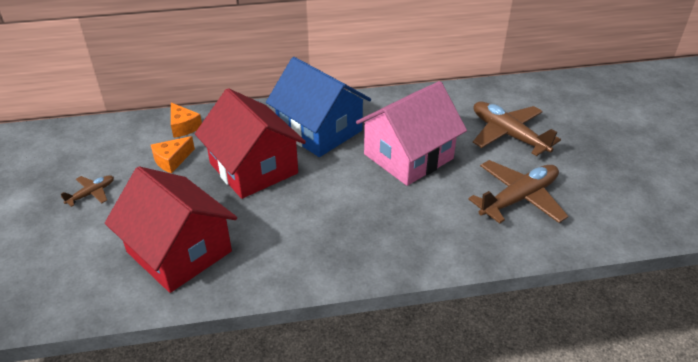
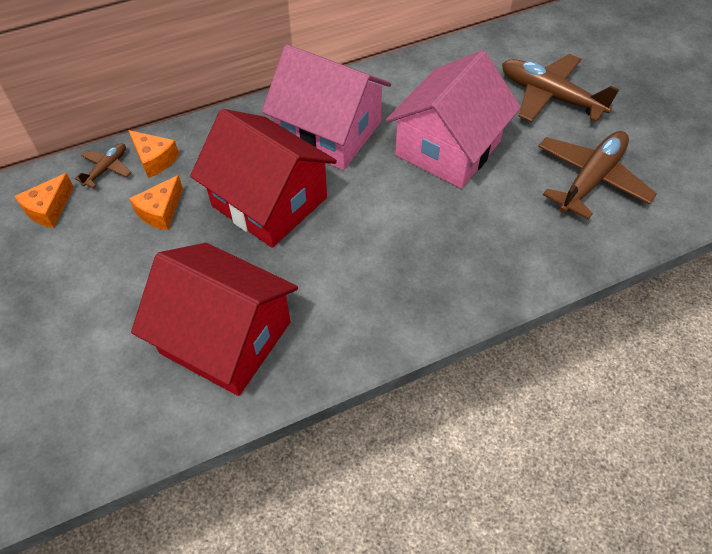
camera: 15 degrees left, 15 degrees up
(92, 193) = (76, 281): brown plane -> brown plane (107, 168)
(96, 145) = (49, 209): none -> orange cheese
(319, 130) = (329, 132): blue house -> pink house

